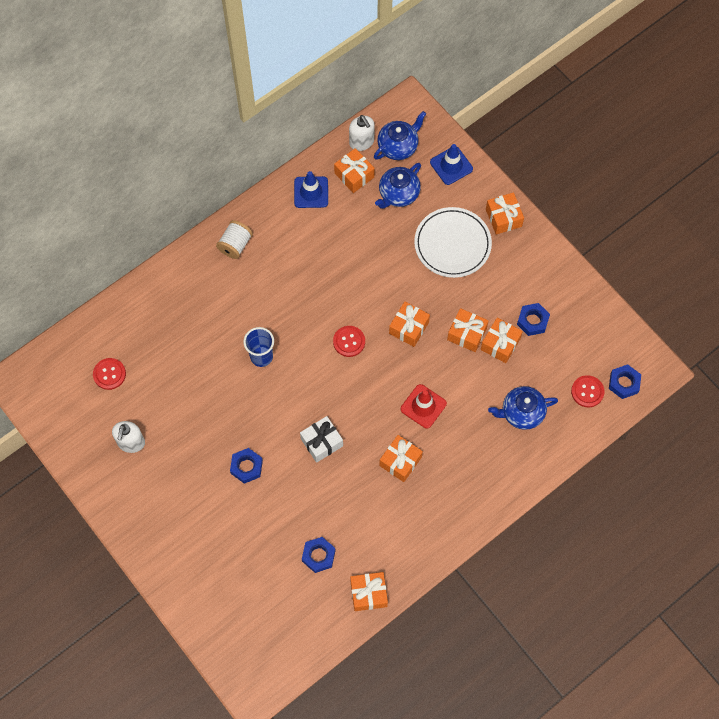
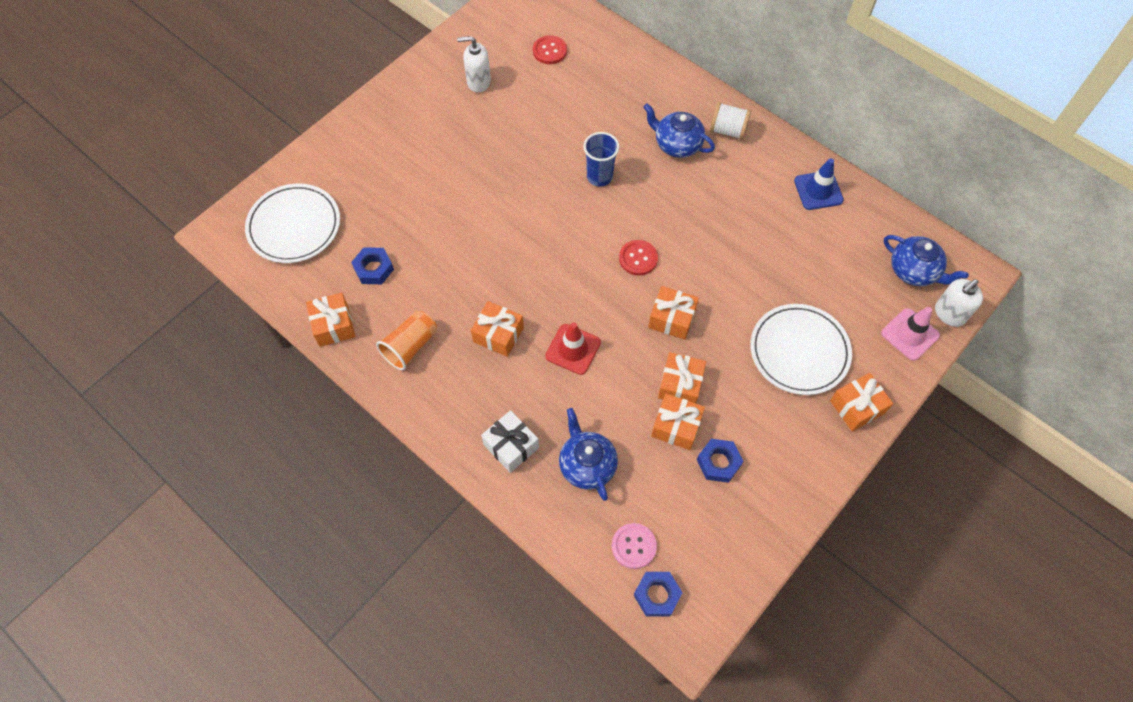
camera: 80 degrees right, 5 degrees down
(246, 467) = (467, 185): blue nut -> none
(260, 622) = (294, 226): none -> white plate
(322, 442) = (508, 251): white gift -> white gift (511, 446)
(354, 175) = (856, 230): orange gift -> none
(361, 142) = (904, 231): white soap dispenser -> white soap dispenser (949, 314)
(398, 194) = (848, 281): blue teapot -> blue teapot (677, 144)
(399, 532) = (410, 346): none -> orange cup
(451, 165) = (910, 334): blue traffic cone -> pink traffic cone
(587, 392) = (633, 546): red button -> pink button

